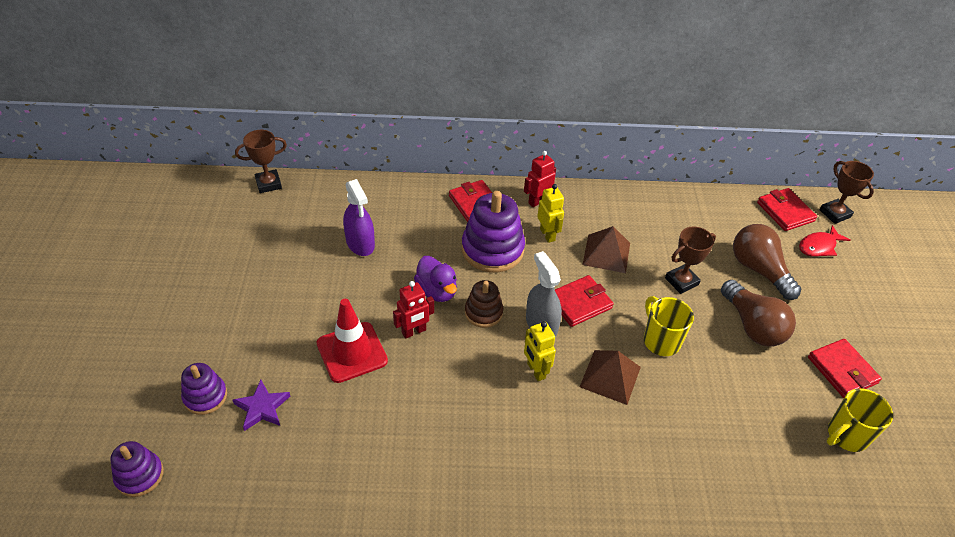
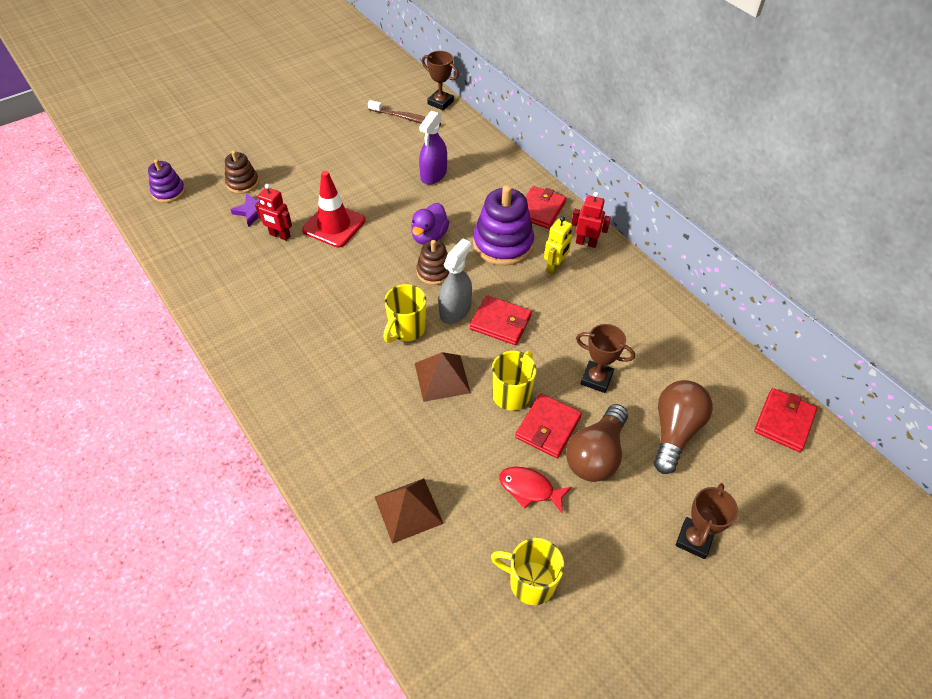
camera: 55 degrees right, 5 degrees up
(205, 396) = (242, 183): purple stacking toy -> brown stacking toy
(261, 218) = (406, 118): none -> brown toothbrush
(414, 331) = (380, 245): red robot -> red robot (279, 235)
(535, 371) = (406, 329): yellow robot -> yellow mug
(606, 253) = (574, 313): brown pyramid -> brown pyramid (408, 510)
(819, 246) = (765, 470): red fish -> red fish (529, 489)
(834, 214) = (834, 467): brown trophy -> brown trophy (694, 539)
(842, 370) = (610, 551): red wallet -> red wallet (548, 427)

